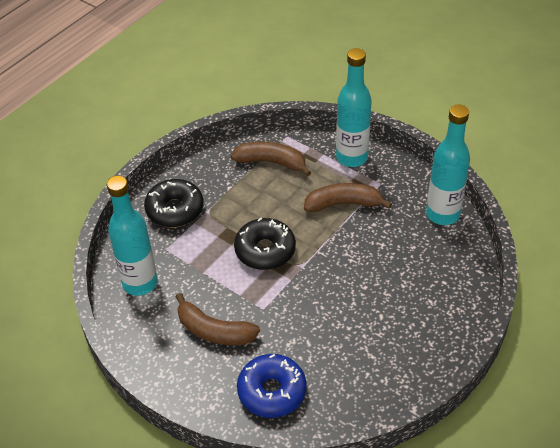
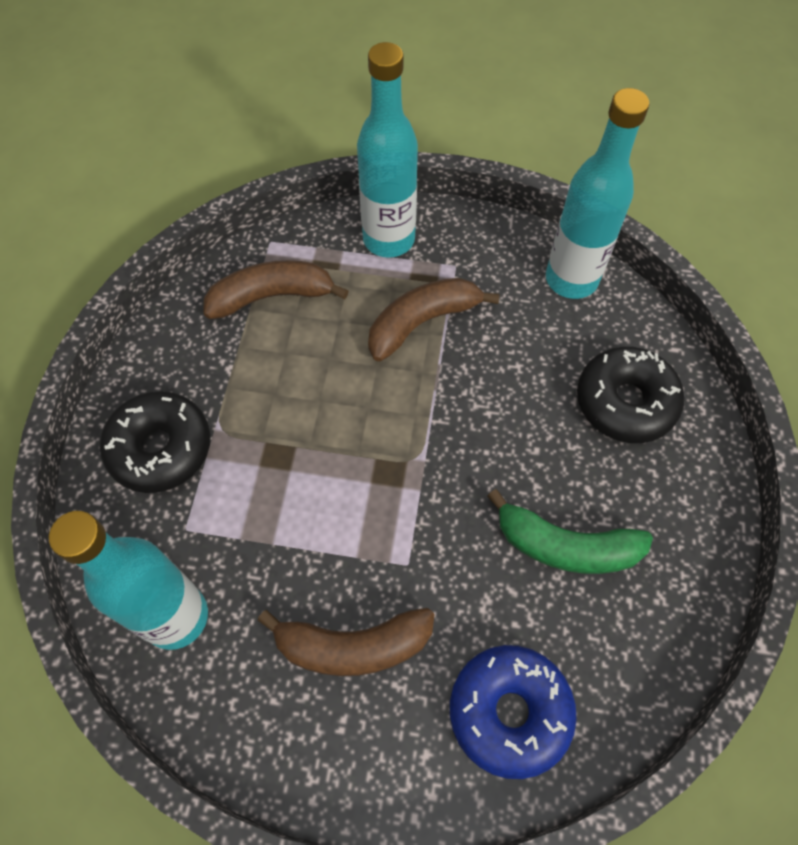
camera: 30 degrees left, 15 degrees up
(265, 250) = (350, 457): black donut -> black donut (625, 402)
(350, 335) = (566, 546): none -> green banana

